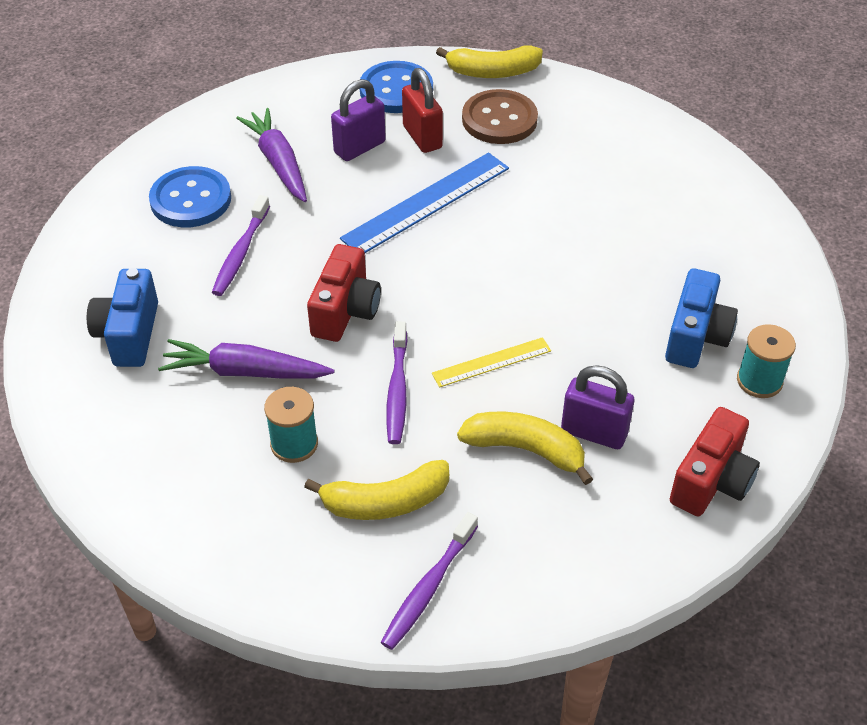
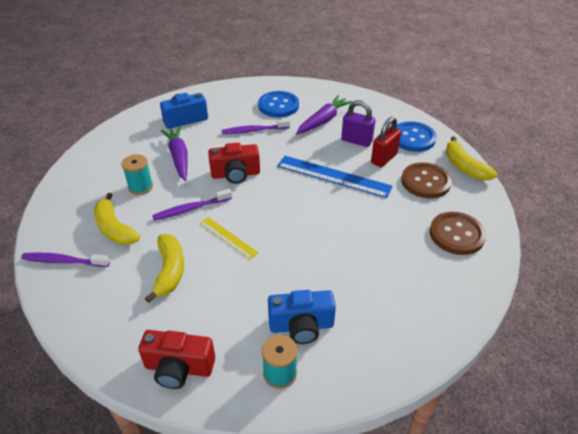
camera: 65 degrees right, 5 degrees down
(594, 432) = (195, 297): purple padlock -> none
(614, 137) = (456, 234): none -> brown button

